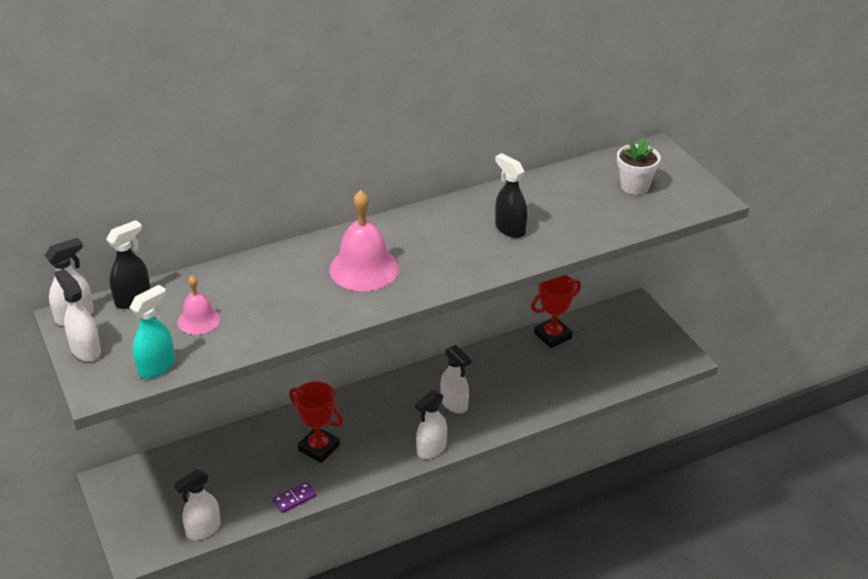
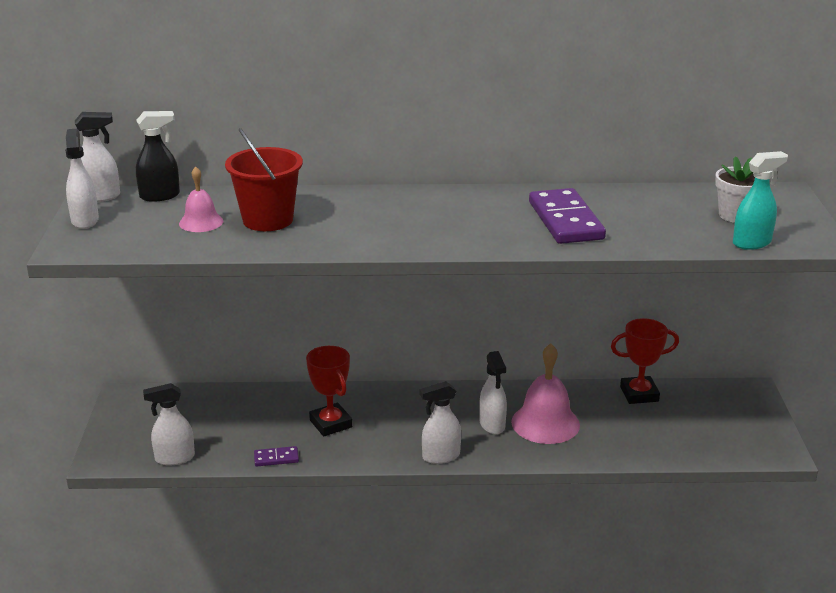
camera: 25 degrees right, 10 degrees down
(157, 367) = (132, 245): turquoise spray bottle -> turquoise spray bottle (752, 243)
(258, 300) = (268, 220): none -> red bucket
(364, 269) = (389, 219): pink bell -> pink bell (545, 423)
(509, 229) = (566, 220): black spray bottle -> purple domino

